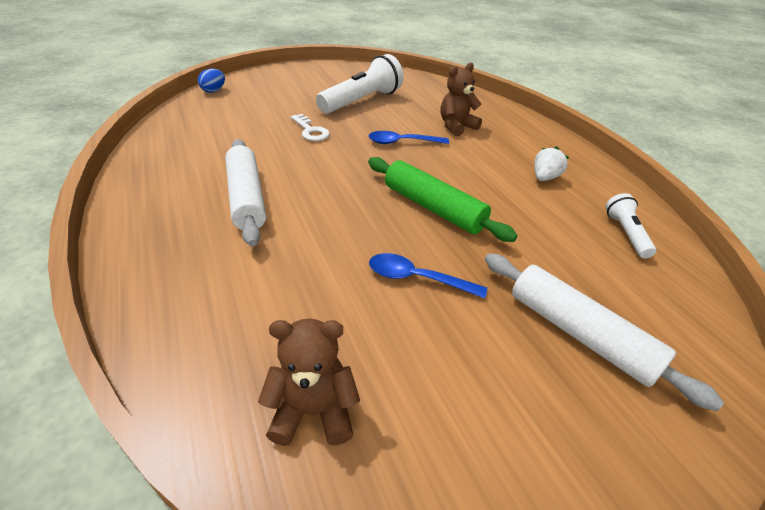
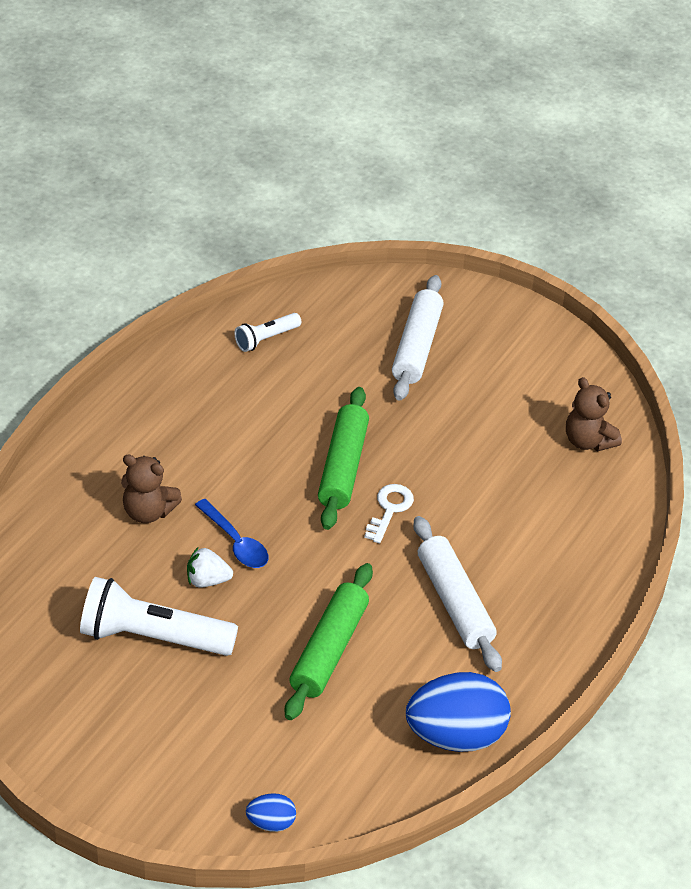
camera: 125 degrees left, 5 degrees up
(160, 152) = (455, 735): none -> blue egg
(246, 198) = (454, 602): white rolling pin -> white rolling pin turned 60 degrees counterclockwise
(282, 139) = (328, 649): none -> green rolling pin
(311, 131) = (285, 637): white key -> white key (389, 509)
(417, 278) = (443, 441): blue spoon -> none
(544, 178) = (211, 407): white strawberry -> white strawberry (207, 580)

